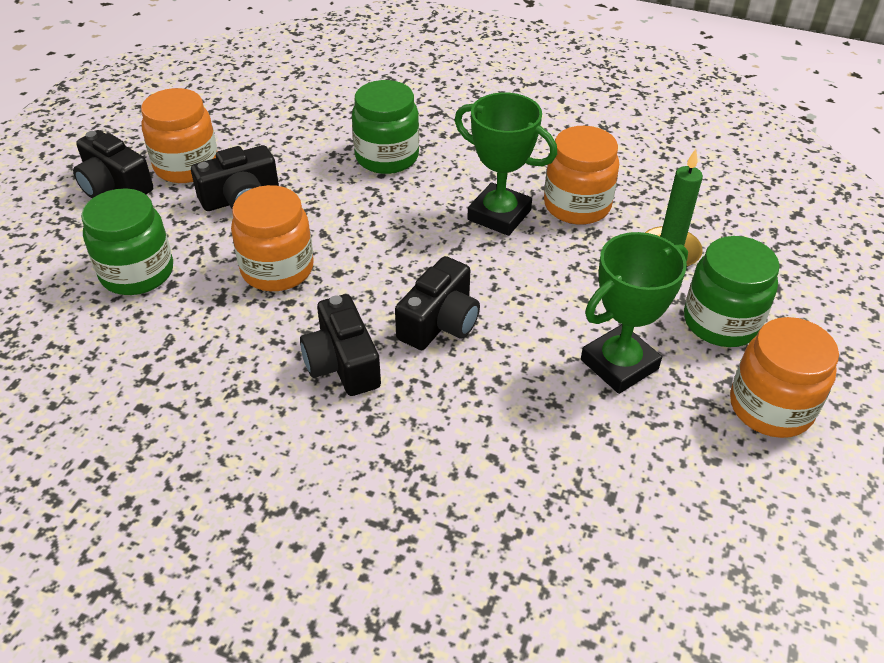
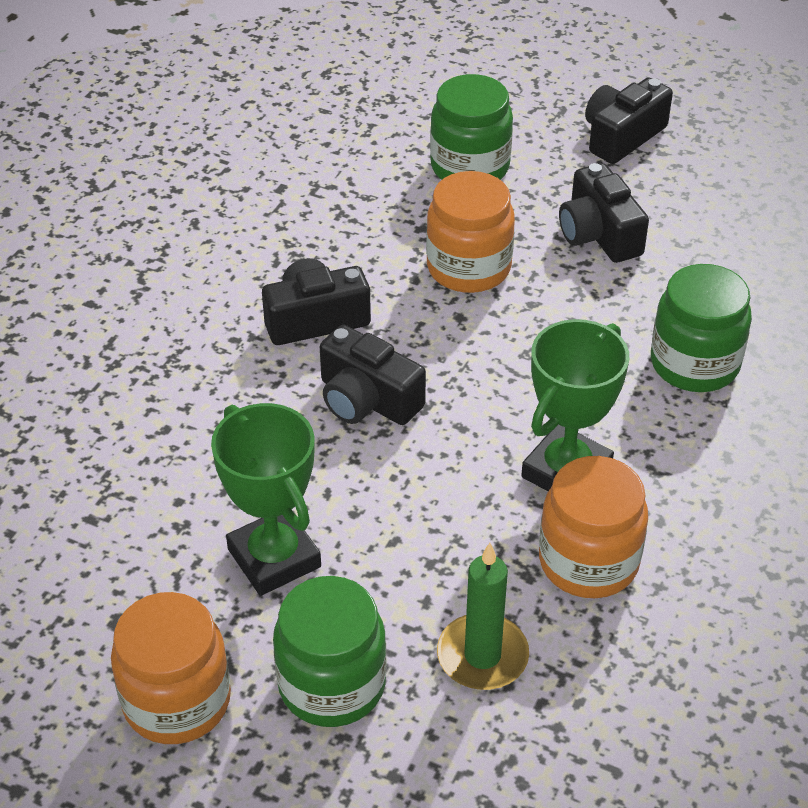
camera: 95 degrees right, 0 degrees up
(186, 166) = (662, 187): orange jar -> none

